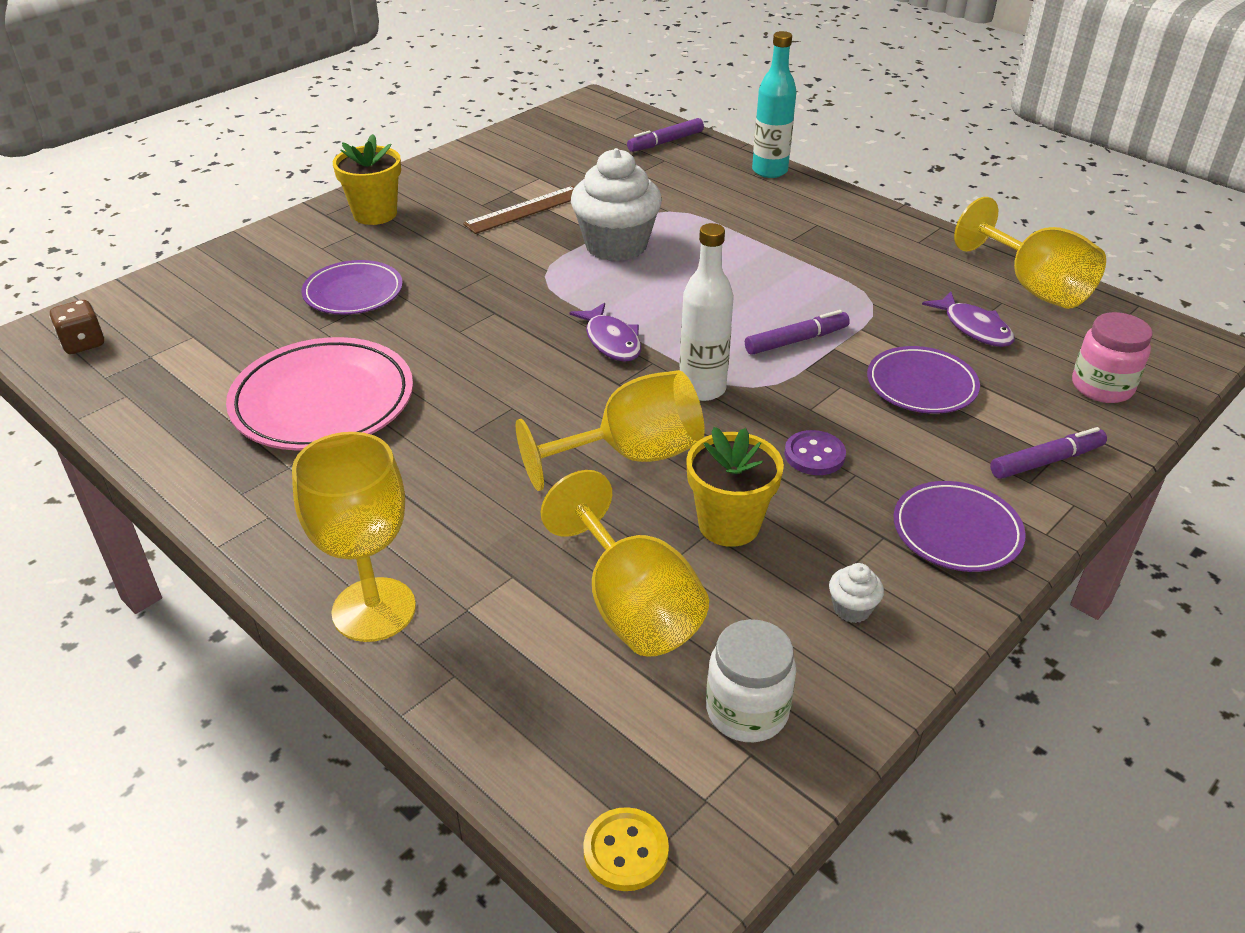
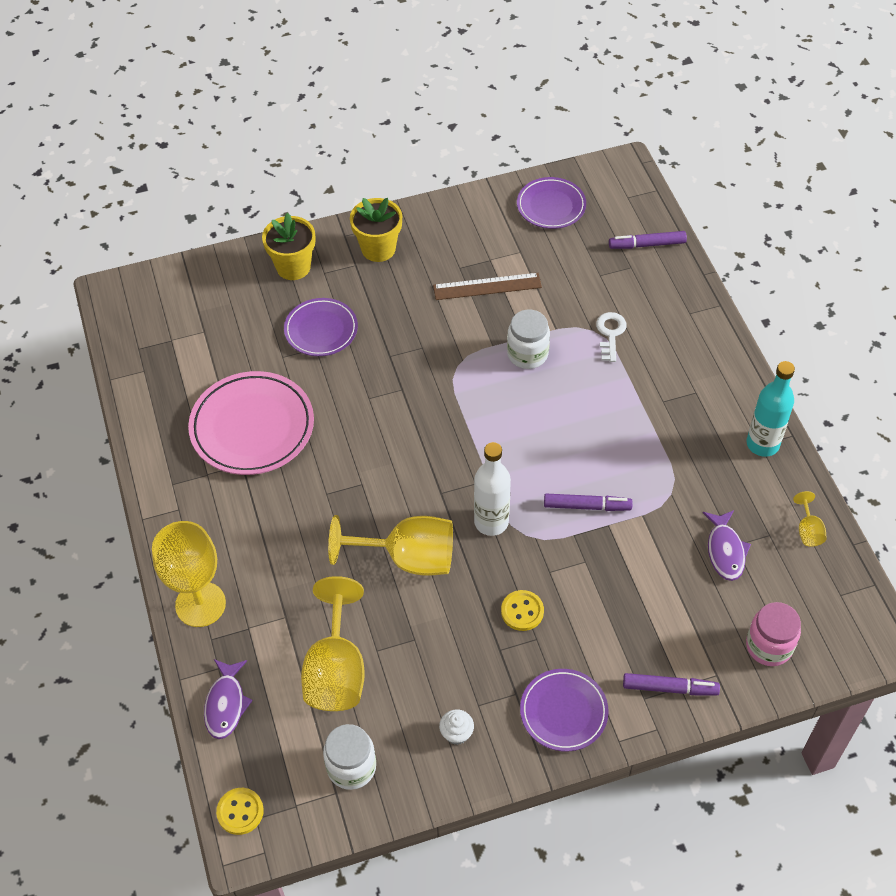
camera: 30 degrees right, 15 degrees up
(83, 343) = (137, 311): brown dice -> none
(611, 341) = (461, 451): purple fish -> purple fish (226, 704)
(616, 245) = (527, 354): white cupcake -> white jar
(689, 208) = (610, 334): none -> white key
(729, 525) = (430, 640): yellow flower pot -> yellow flower pot (293, 267)
(769, 171) = (705, 314): turquoise bottle -> turquoise bottle (762, 444)
(814, 455) = (522, 611): purple button -> yellow button
(921, 385) = (641, 586): purple plate -> purple plate (551, 206)
(1033, 287) = (808, 531): yellow goblet -> yellow goblet, size x0.45

